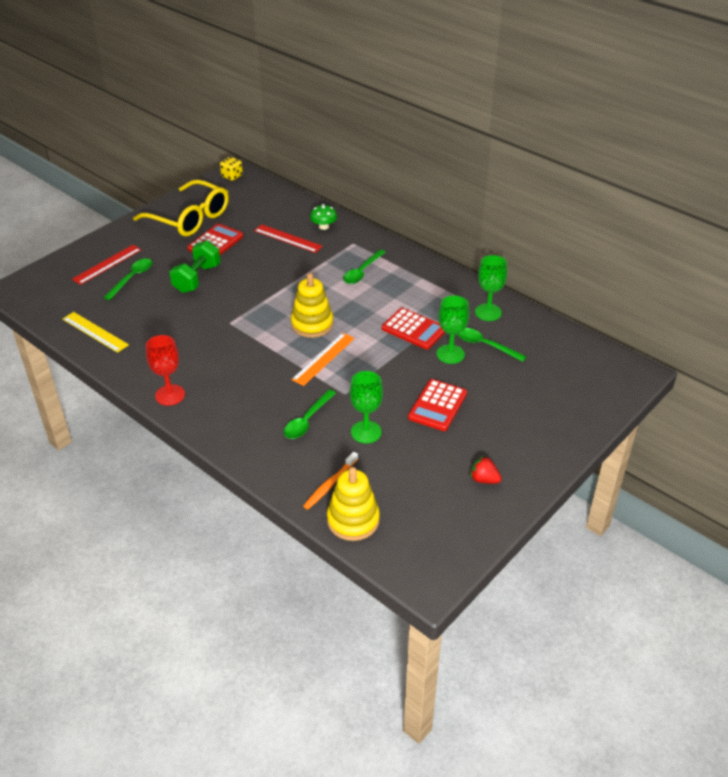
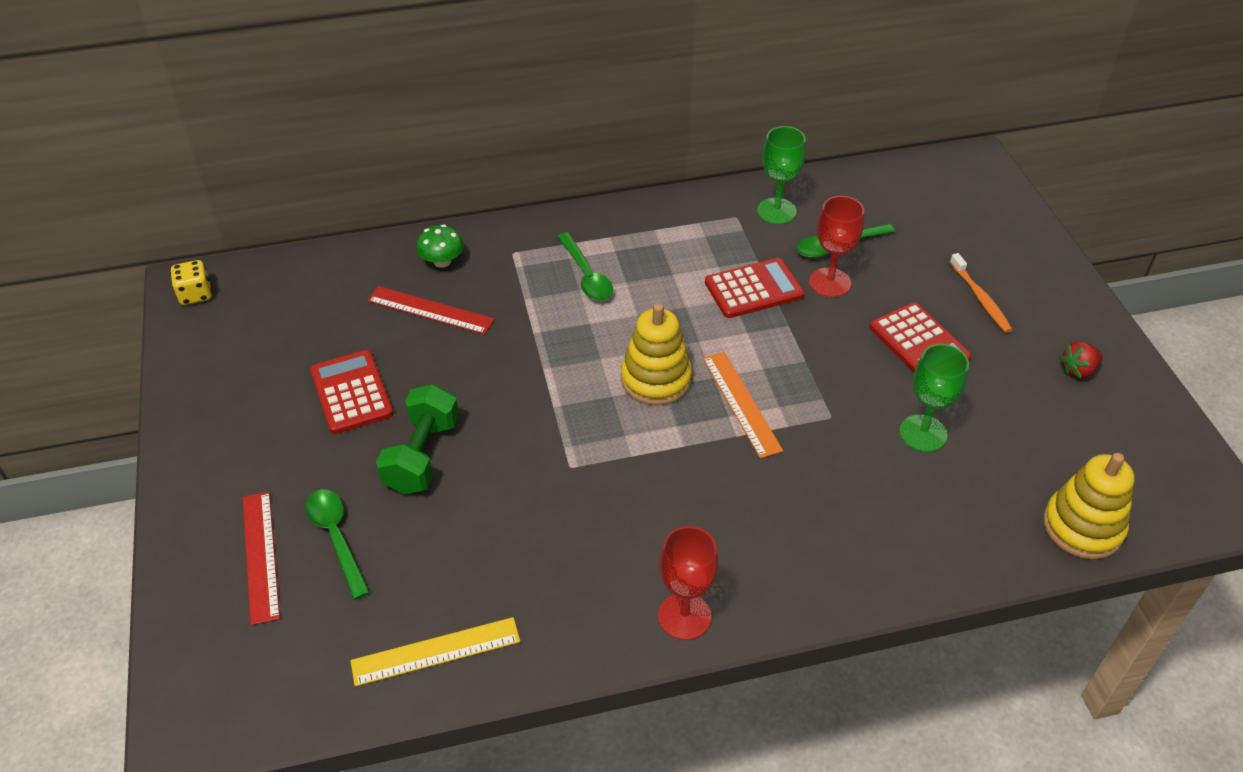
camera: 55 degrees left, 5 degrees up
(190, 218) = (250, 393): yellow glasses -> none
(197, 278) = (422, 456): green dumbbell -> green dumbbell turned 45 degrees clockwise
(288, 238) = (430, 310): red ruler -> red ruler turned 45 degrees clockwise
(307, 420) = (858, 481): green spoon -> none
(330, 484) = (1001, 518): orange toothbrush -> orange toothbrush (980, 298)
(450, 354) = (830, 282): green goblet -> red goblet

